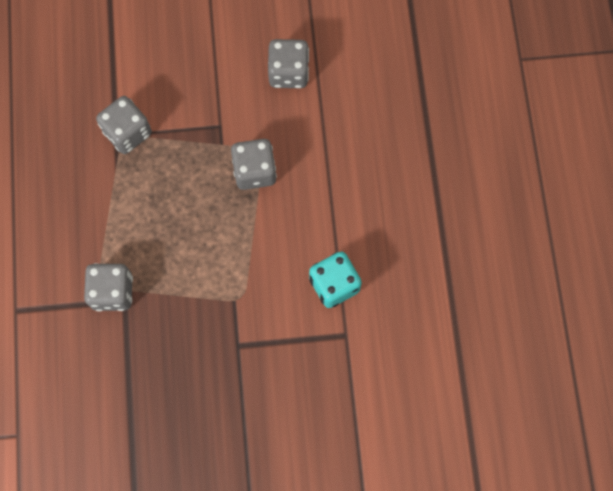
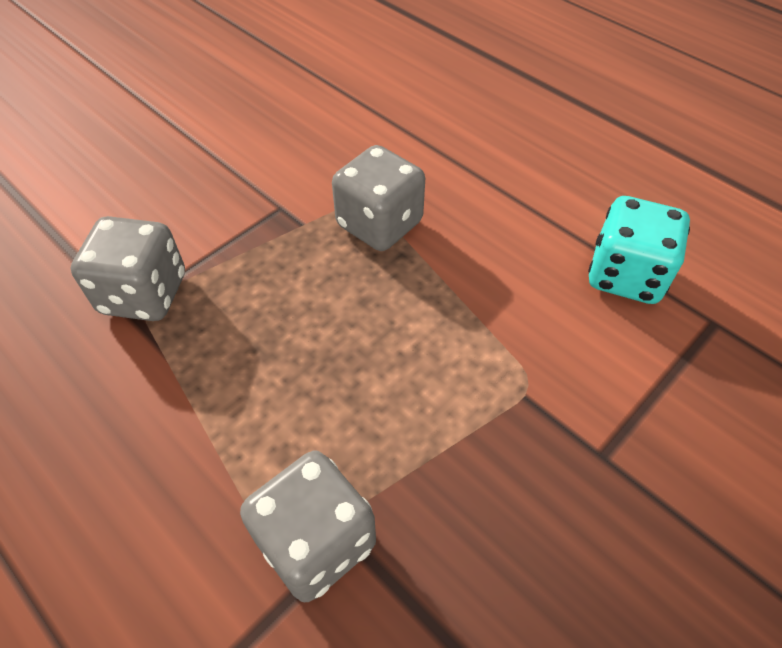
camera: 40 degrees left, 20 degrees down
(288, 73) = (317, 112): grey dice -> none

